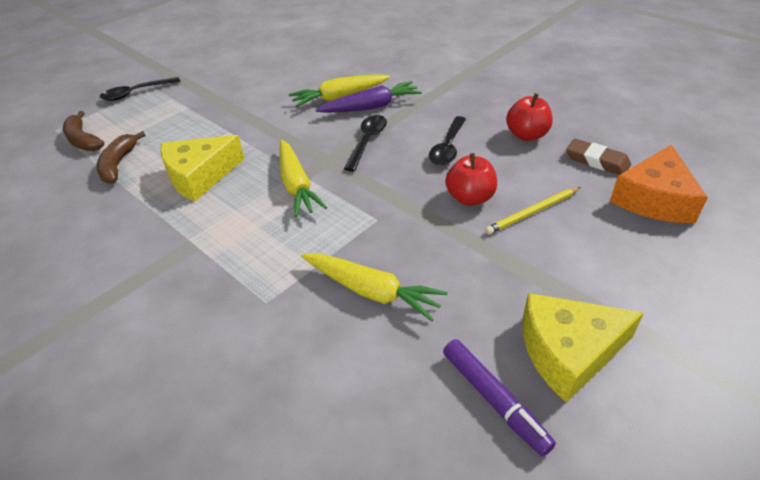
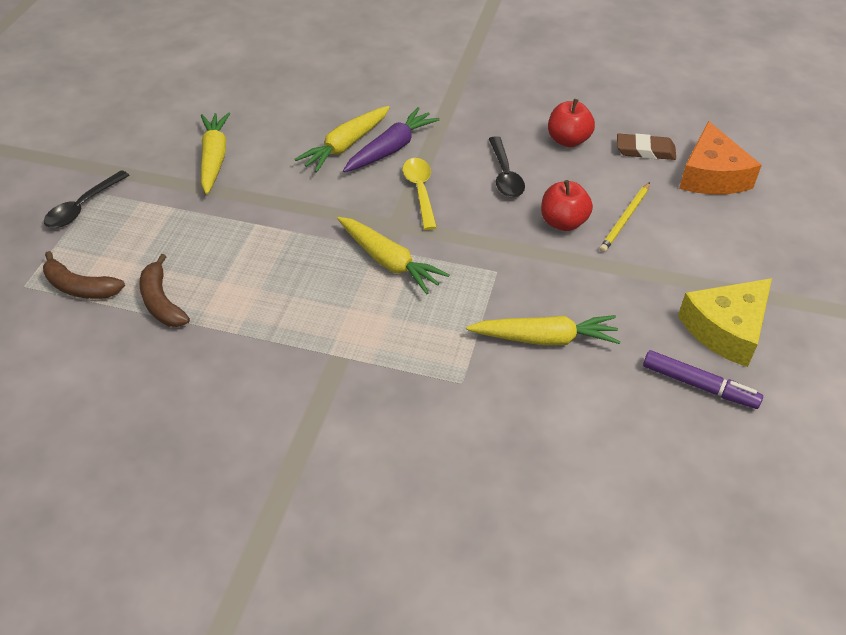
camera: 30 degrees left, 5 degrees up
(200, 176) = (274, 285): yellow cheese -> none
(243, 84) = (214, 158): none -> yellow carrot
(367, 141) = (420, 191): black spoon -> yellow spoon

